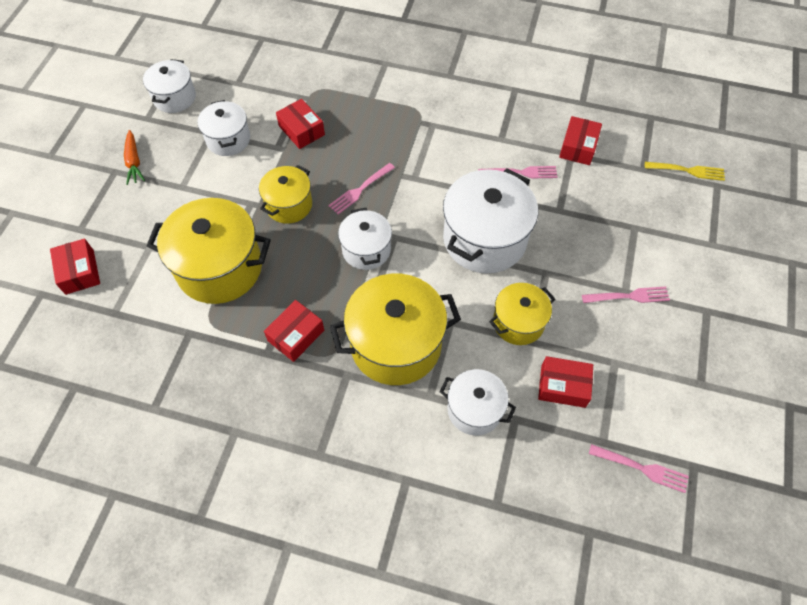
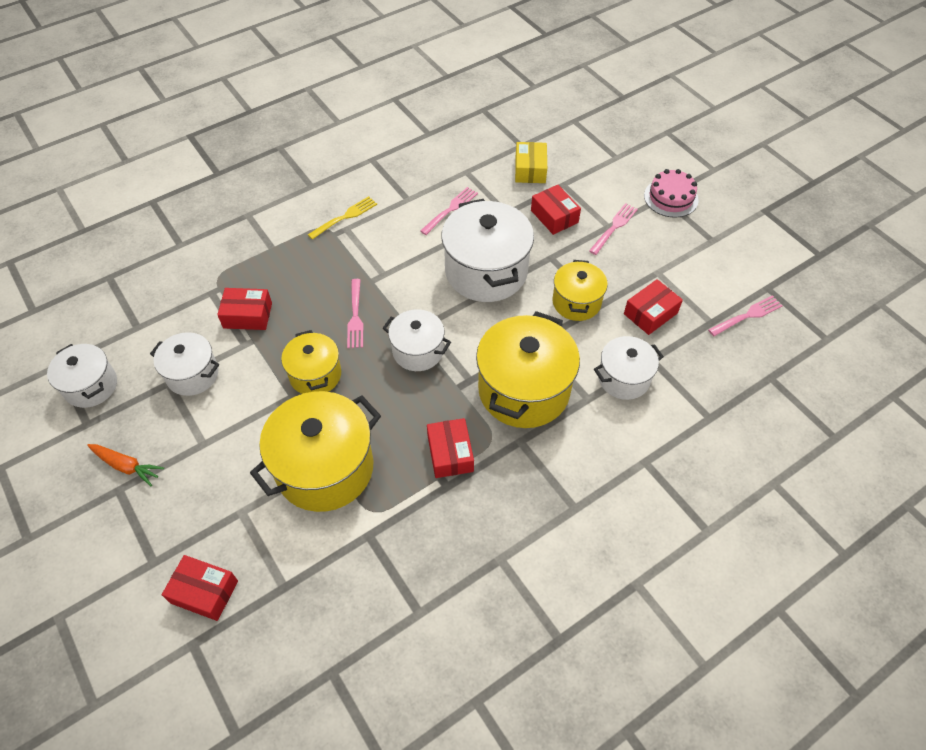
camera: 50 degrees left, 5 degrees down
(578, 147) = (464, 164): red box -> red box (554, 216)
(623, 194) = (530, 170): none -> yellow box
(687, 171) = (546, 126): yellow fork -> yellow fork (344, 217)
(714, 317) = (671, 198): none -> pink cake

